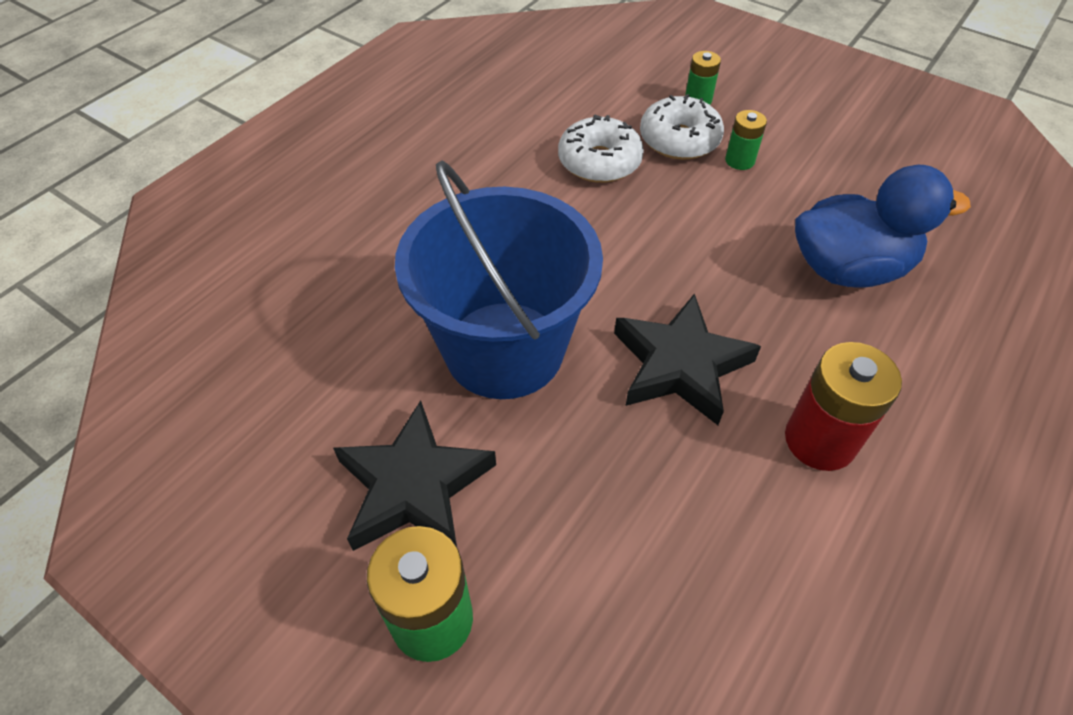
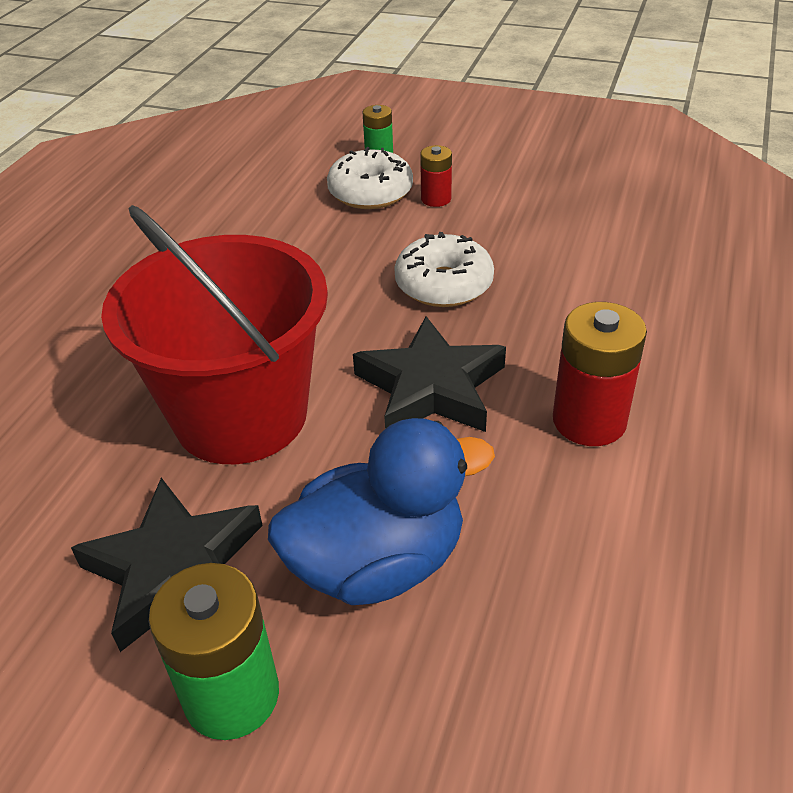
camera: 15 degrees left, 10 degrees down
(504, 349) = (241, 415): blue bucket -> red bucket
(599, 162) = (294, 226): white donut -> white donut (444, 284)
(739, 160) = (436, 199): green battery -> red battery
(848, 269) = (569, 269): blue duck -> blue duck (378, 563)

